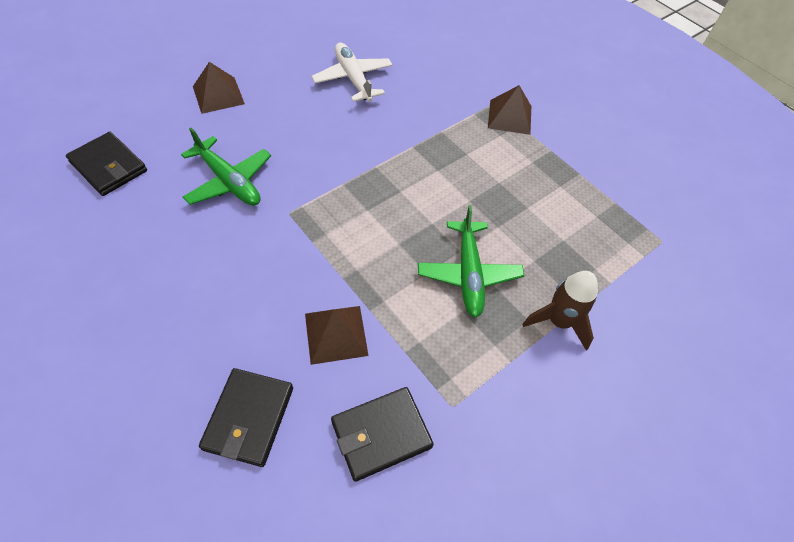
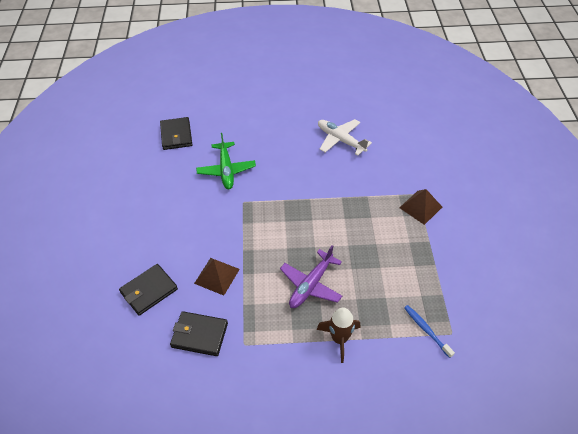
camera: 40 degrees right, 5 degrees down
(218, 95) = (257, 118): brown pyramid -> none
(353, 79) = (340, 140): white plane -> white plane turned 60 degrees counterclockwise
(468, 274) = (311, 285): green plane -> purple plane
(636, 253) = (426, 330): none -> blue toothbrush

